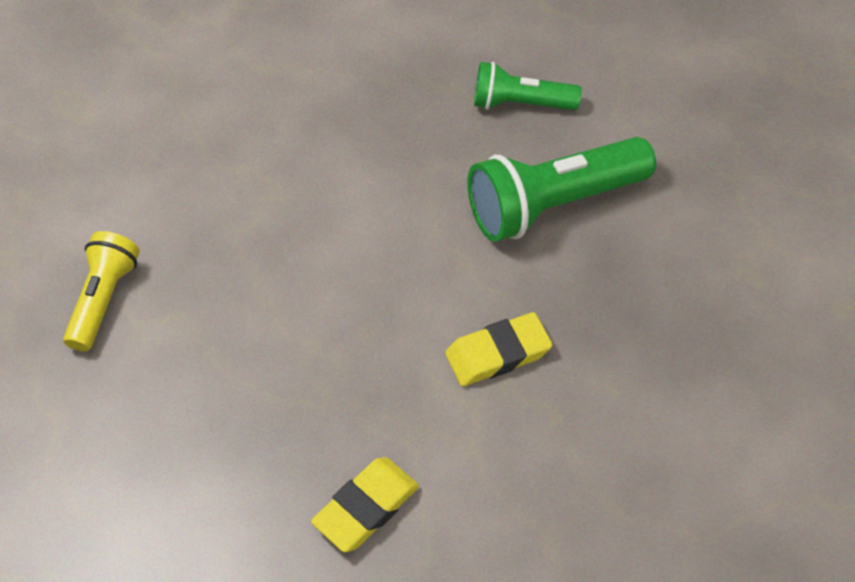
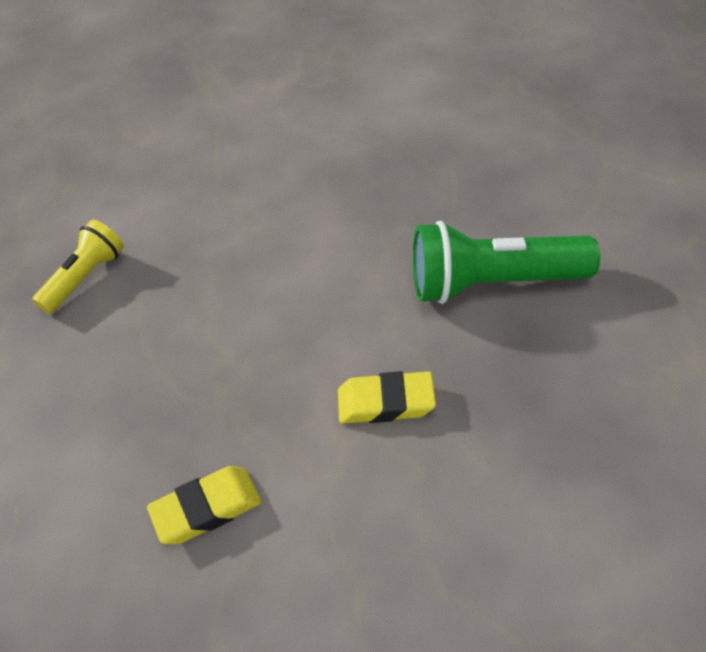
camera: 25 degrees right, 5 degrees down
(520, 104) = (497, 193): green flashlight -> none

